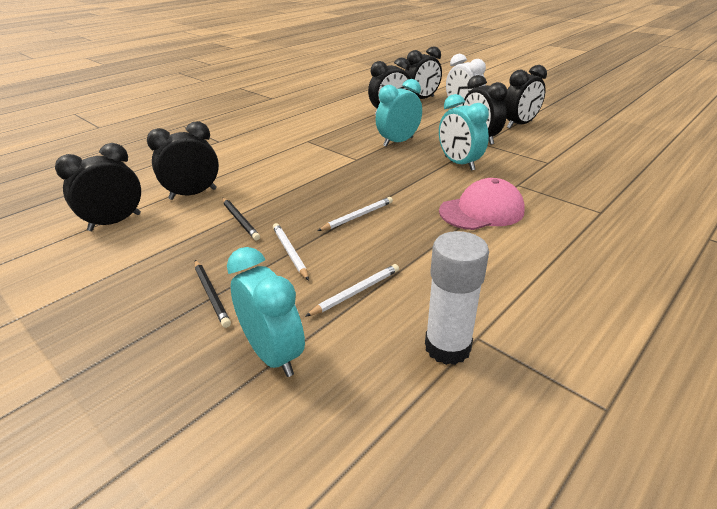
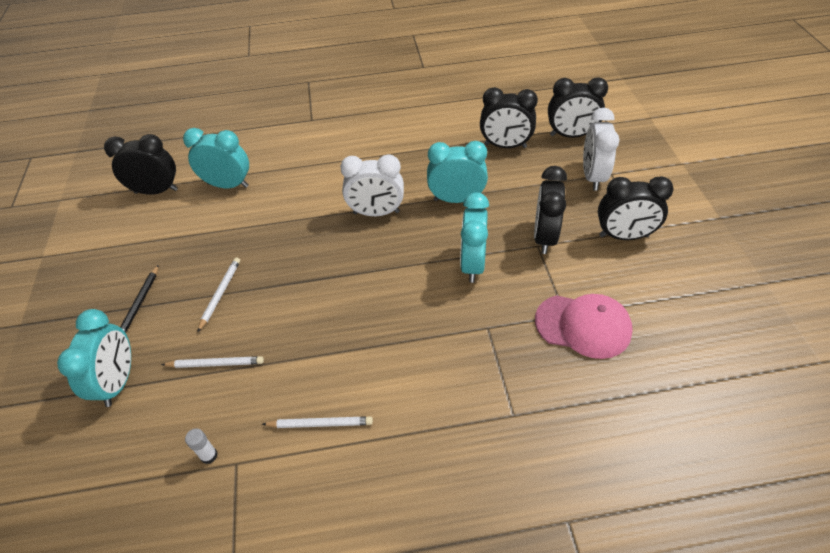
camera: 40 degrees right, 15 degrees up
(193, 194) = (228, 185): black clock -> turquoise clock
(240, 220) = (226, 236): black pencil -> none
(352, 165) = (376, 213): none -> white clock
(357, 216) = (306, 283): white pencil -> white pencil (320, 424)
(447, 347) = (209, 455): white glue stick -> white glue stick, size x0.44
(481, 211) = (407, 340): pink cap -> pink cap (583, 326)

